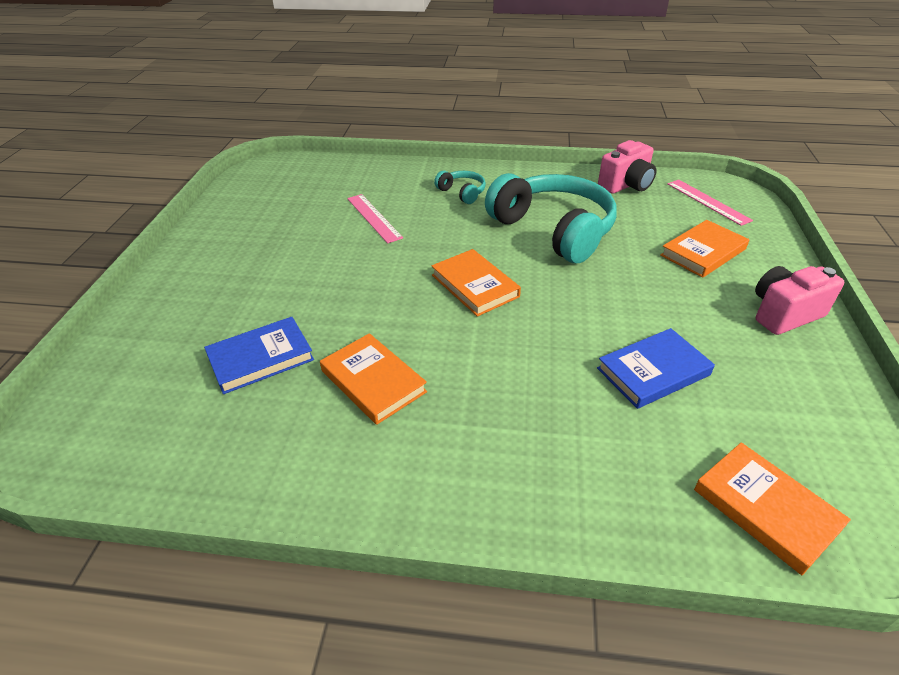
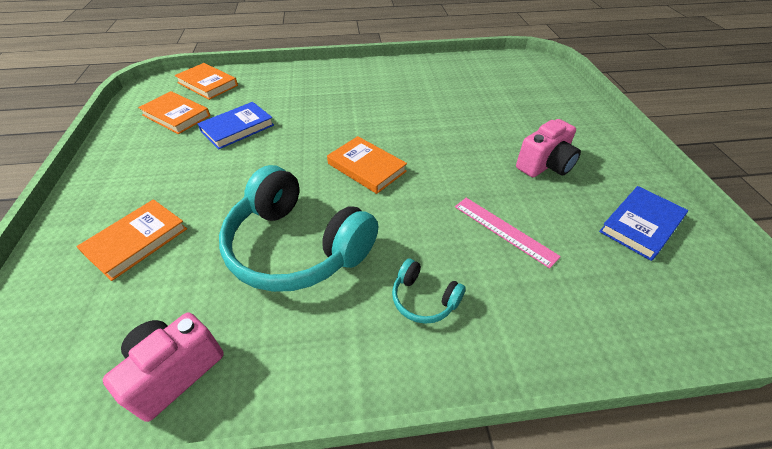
camera: 165 degrees right, 5 degrees up
(261, 358) = (482, 102): blue book -> blue book (640, 225)
(373, 381) = (408, 101): orange book -> orange book (176, 115)
(707, 202) = (64, 348): pink ruler -> none
(783, 314) = (110, 182): pink camera -> pink camera (545, 165)

